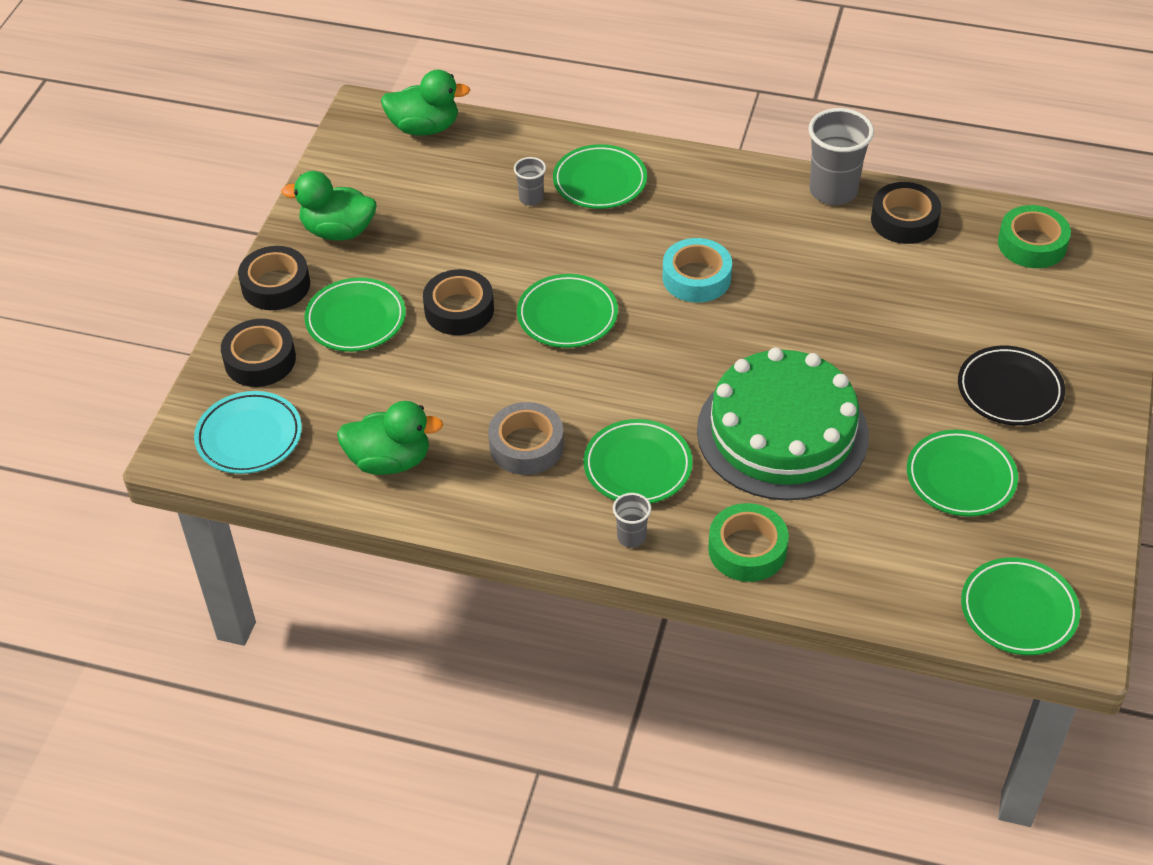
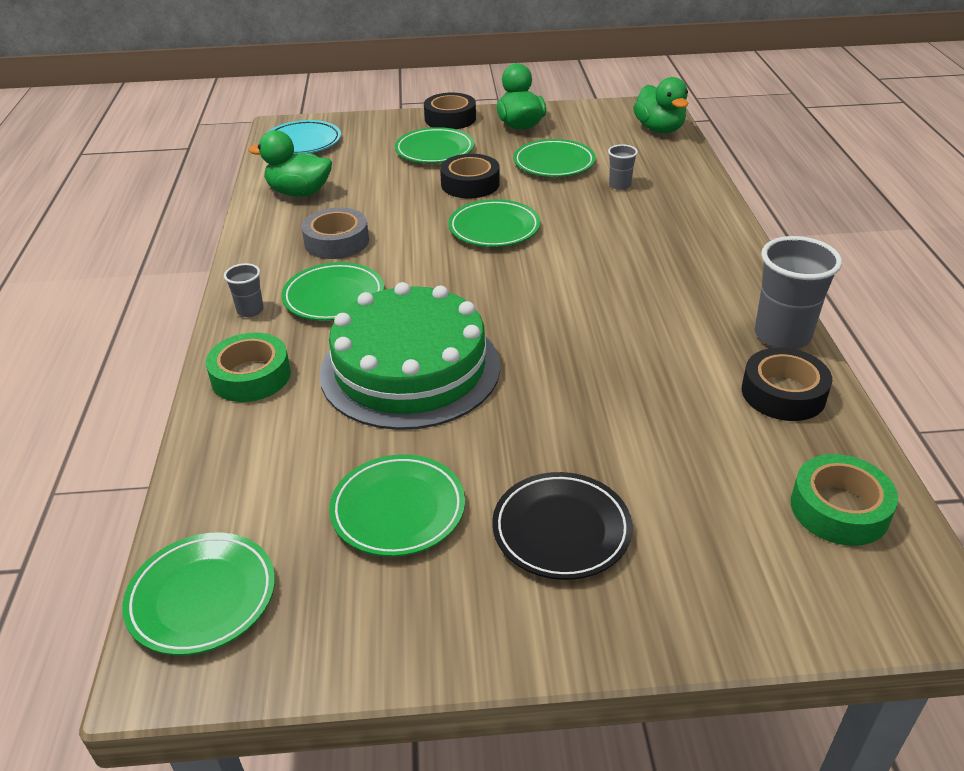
camera: 70 degrees right, 10 degrees down
(260, 360) = (376, 130): black tape -> none
(390, 460) = (299, 192): green duck -> green duck turned 120 degrees clockwise
(600, 181) = (669, 209): green plate -> green plate (554, 163)
(696, 278) = (587, 280): turquoise tape -> none

